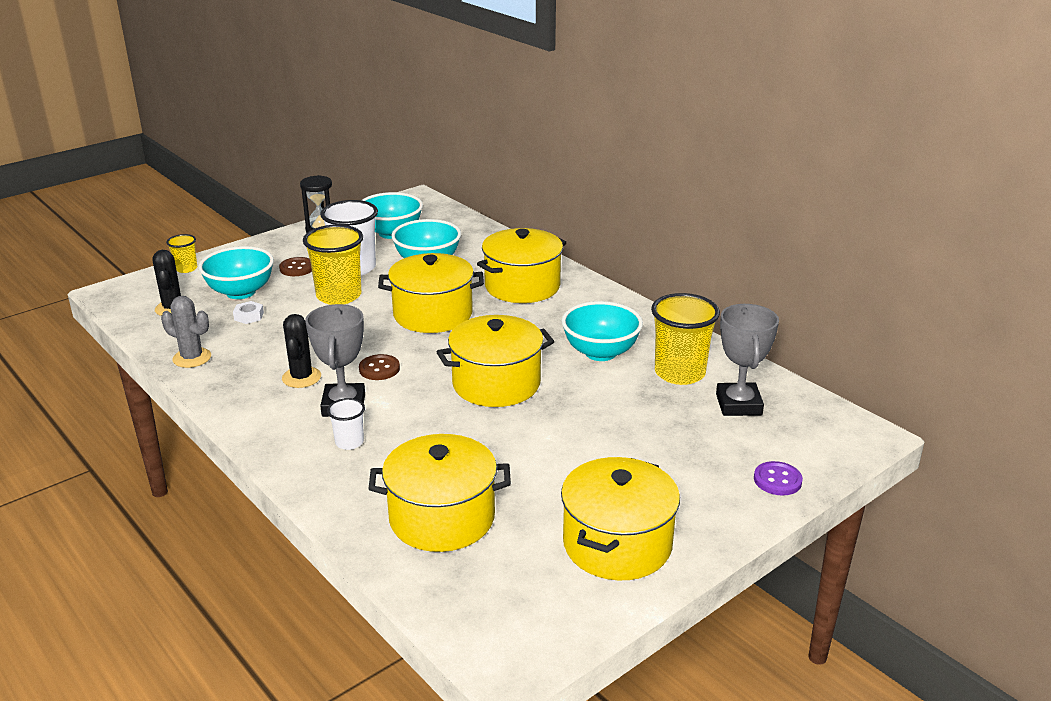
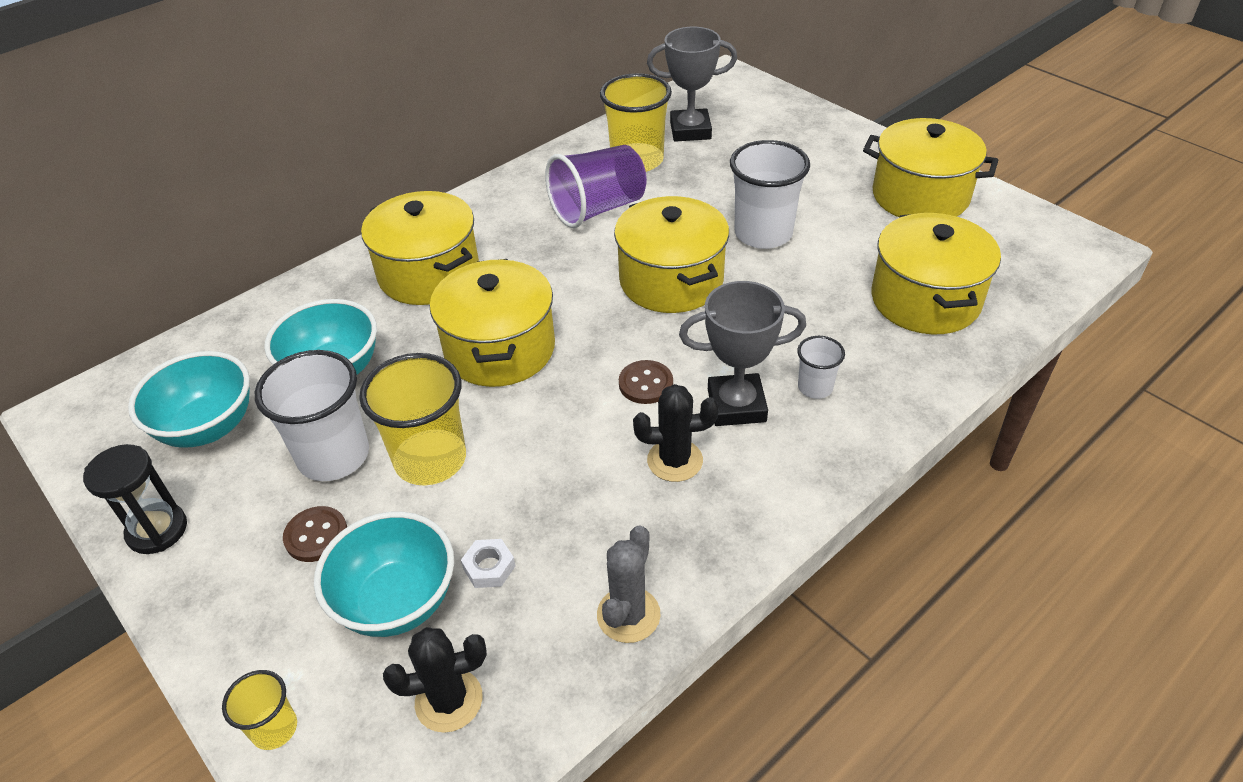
camera: 90 degrees left, 15 degrees up
(557, 434) = (763, 234): none -> white cup
(600, 352) = (598, 209): turquoise bowl -> purple cup
(777, 480) = (803, 118): purple button -> none

